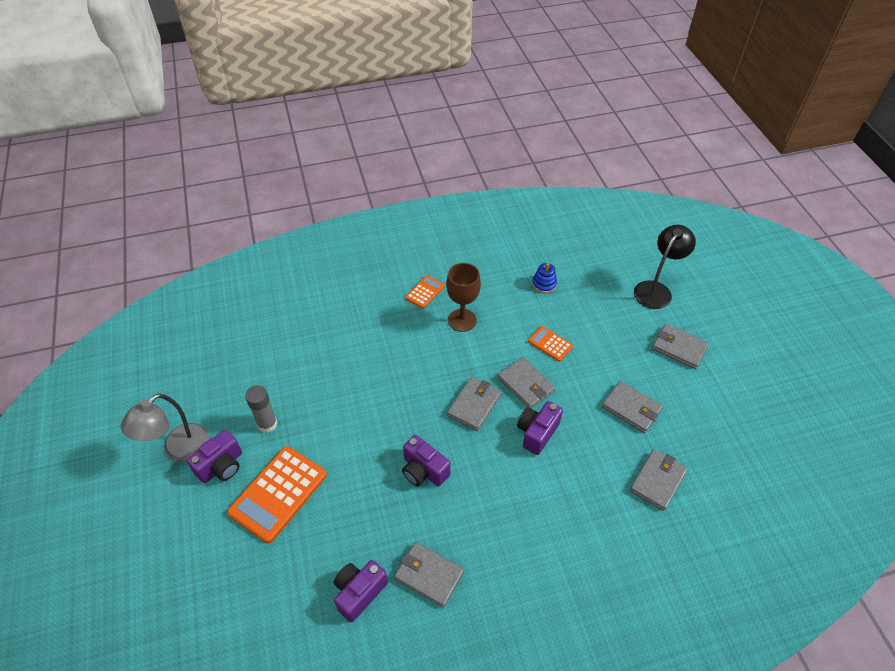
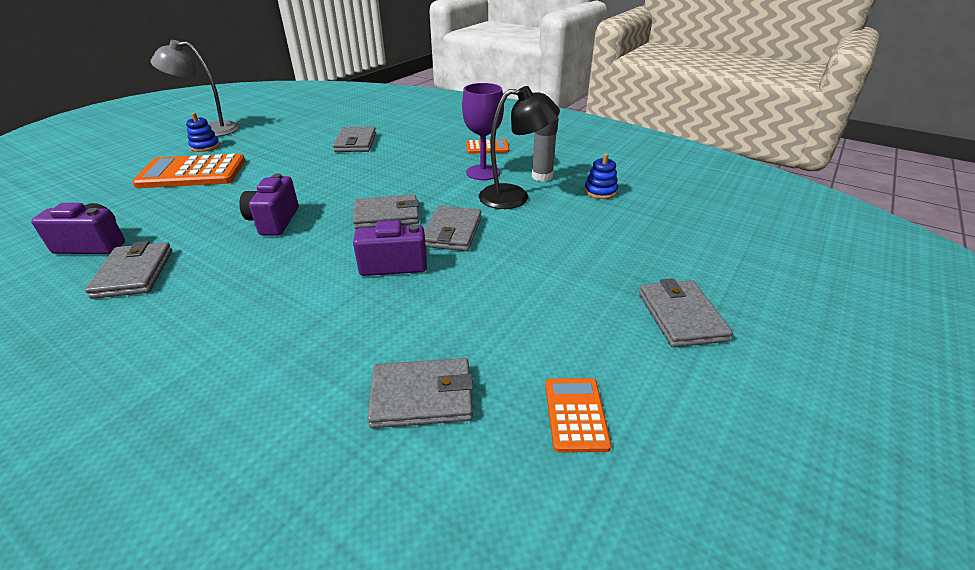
camera: 50 degrees right, 15 degrees down
(221, 466) = (205, 146): purple camera -> blue stacking toy
(267, 424) = (263, 145): grey glue stick -> grey glue stick (542, 176)
(462, 320) = (483, 172): brown goblet -> purple goblet
(550, 344) = (529, 224): orange calculator -> orange calculator (576, 414)
(631, 408) = (519, 317): grey wallet -> grey wallet (356, 142)
(656, 289) = (734, 259): black lamp -> black lamp (515, 197)

